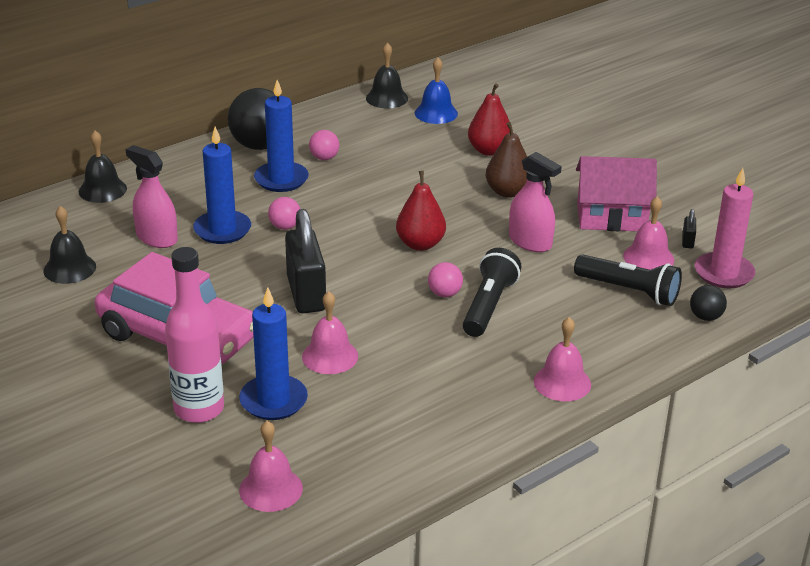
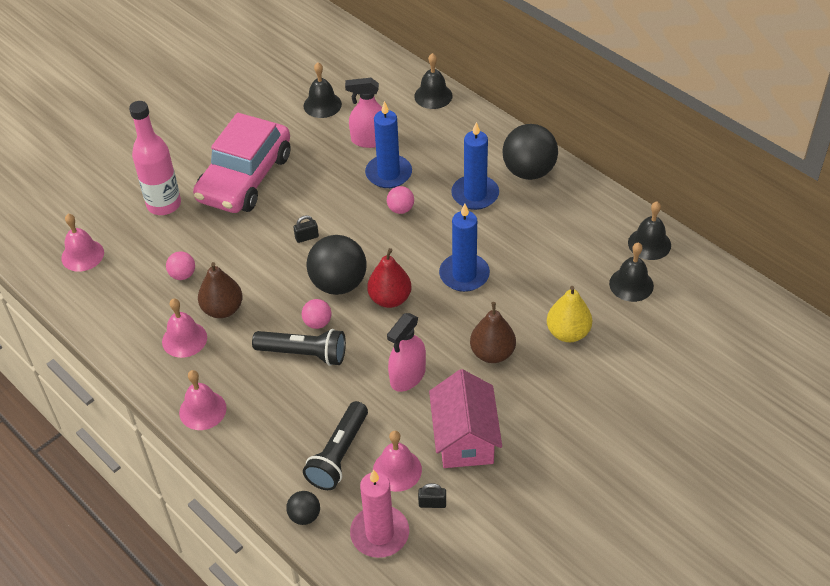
camera: 85 degrees right, 15 degrees up
(157, 238) = (370, 140): pink spray bottle -> pink spray bottle turned 120 degrees counterclockwise
(273, 401) = (174, 241): blue candle -> blue candle (464, 275)
(306, 294) = (307, 237): black padlock -> black padlock, size x0.41
(324, 158) = (519, 216): pink ball -> pink ball (183, 275)
(330, 356) = (227, 263): pink bell -> pink bell (184, 339)
(388, 276) = (338, 284): none -> black ball
(407, 362) = (222, 309): none -> brown pear
(436, 113) = (631, 284): blue bell -> black bell
(489, 150) = (568, 333): red pear -> yellow pear

